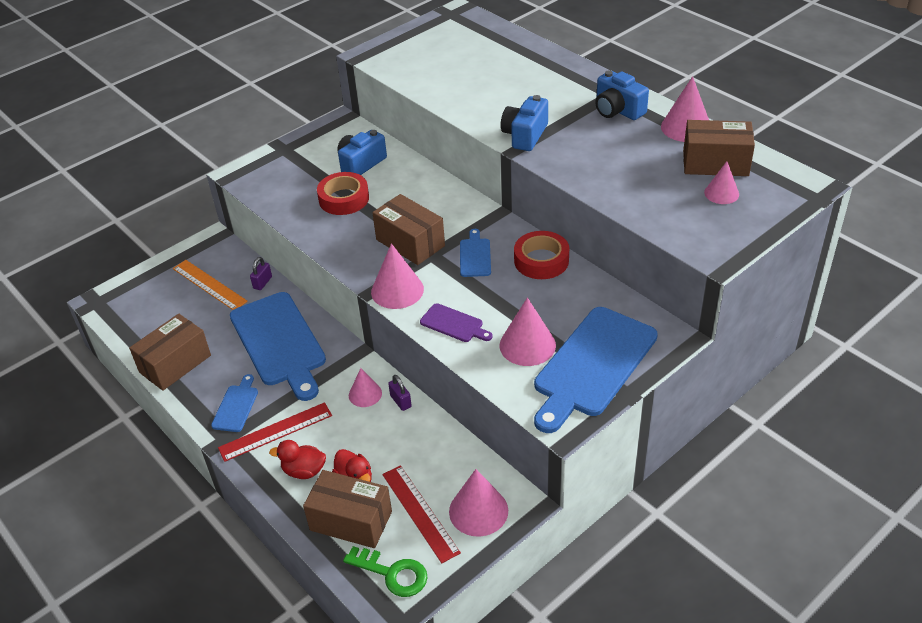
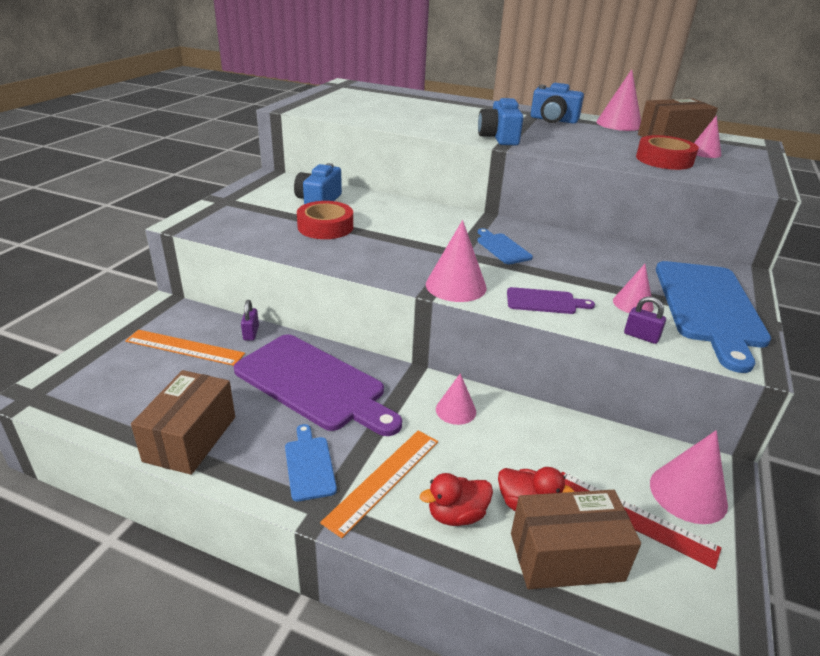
camera: 30 degrees left, 10 degrees down
(276, 432) = (384, 480): red ruler -> orange ruler
(279, 342) = (314, 384): blue cutting board -> purple cutting board
(393, 574) = (677, 606): green key -> none
(400, 401) = (500, 407): purple padlock -> purple padlock (641, 336)
(410, 243) = (428, 248): brown box -> none
(527, 345) = (633, 304): pink cone -> pink cone, size x0.63
(541, 260) = (565, 242): red tape -> red tape (664, 160)

